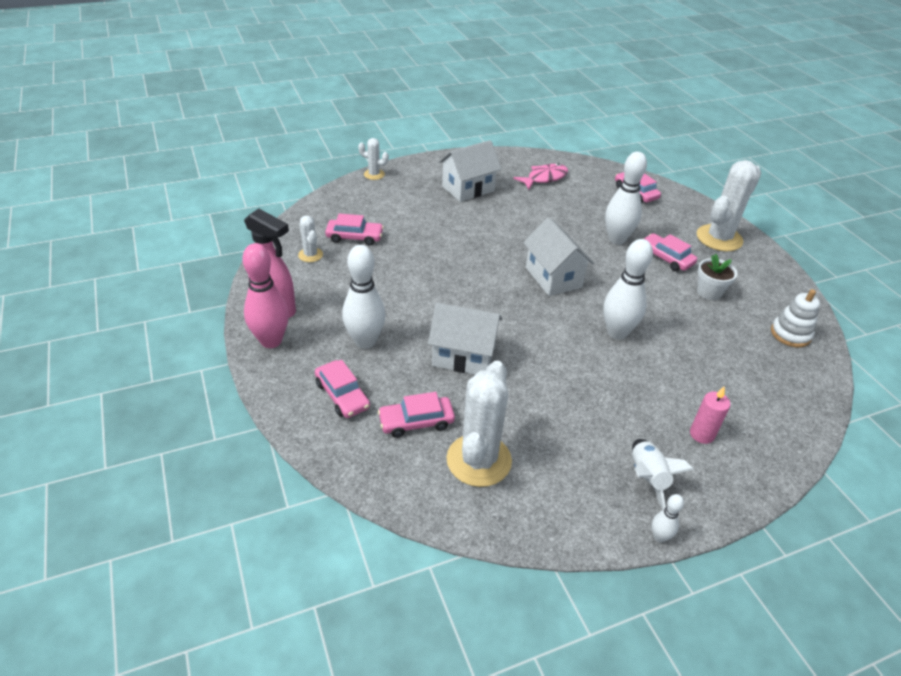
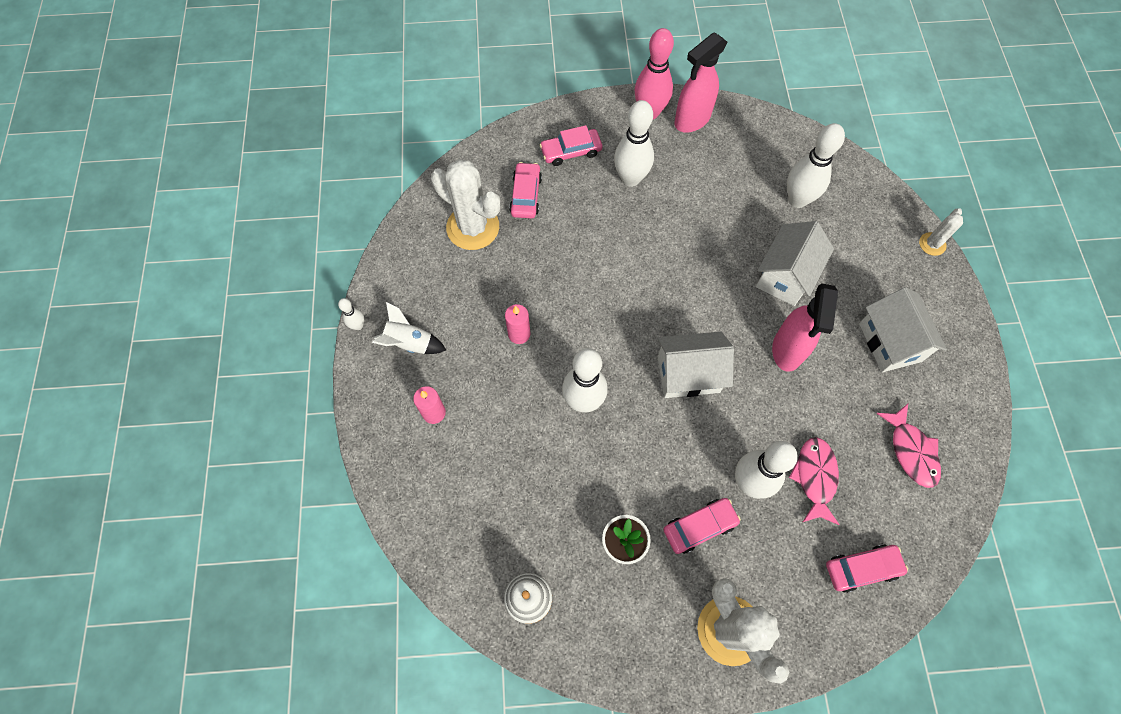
camera: 110 degrees right, 25 degrees up
(310, 255) = (771, 157): white cactus -> none
(354, 237) = (797, 200): pink car -> white bowling pin
(463, 356) = (590, 250): white house -> white house (785, 276)
(501, 231) = (787, 350): none -> pink spray bottle
(582, 389) = (519, 334): none -> pink candle
(591, 213) = (815, 477): none -> pink fish

